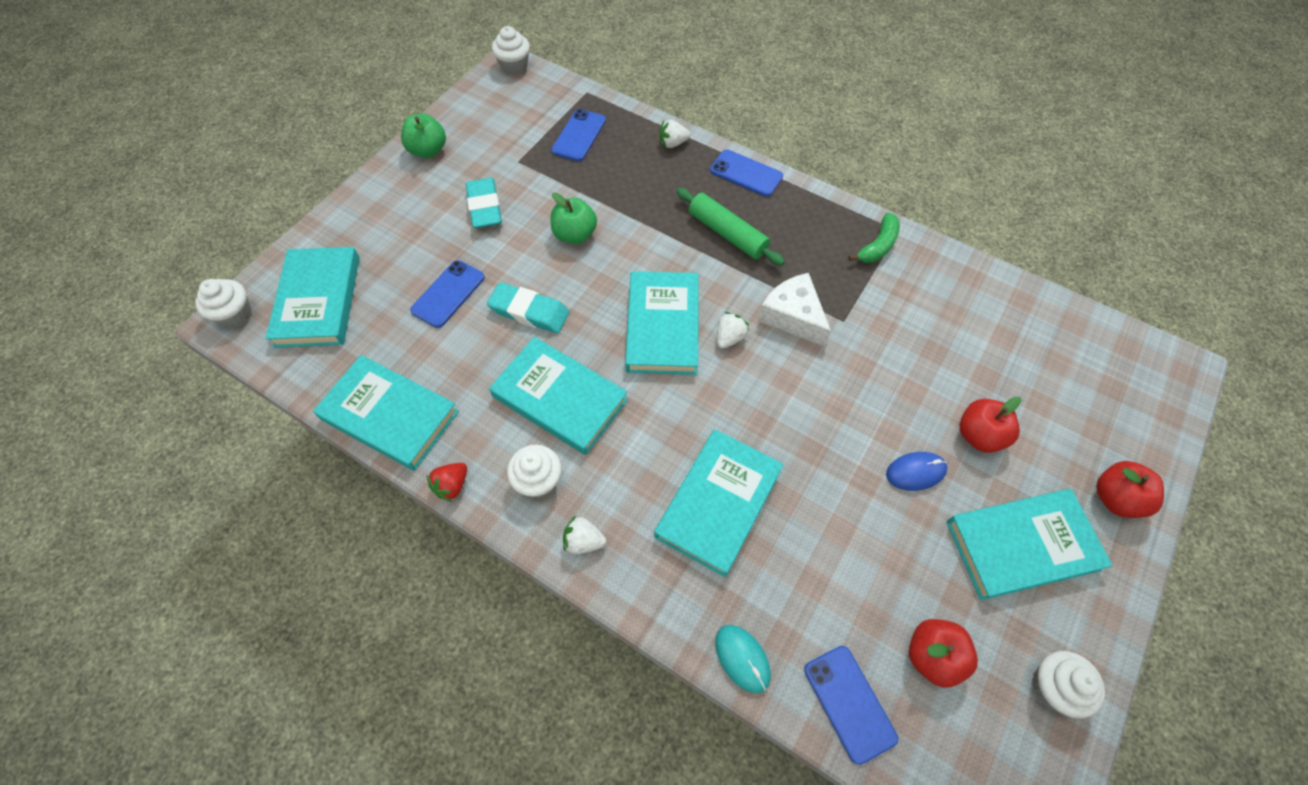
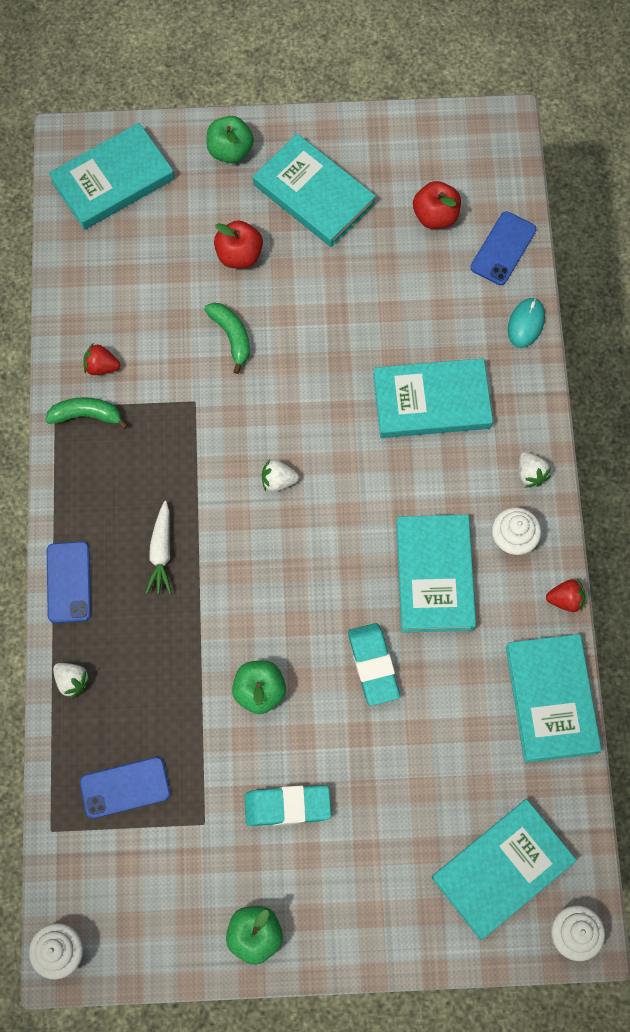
camera: 125 degrees left, 10 degrees up
(448, 294) = (408, 754): blue phone -> none
(484, 207) = (287, 806): turquoise eraser -> turquoise eraser turned 45 degrees clockwise
(663, 326) = (305, 541): turquoise book -> turquoise book (113, 180)
(727, 233) = (161, 552): green rolling pin -> white carrot
(793, 316) = (219, 443): white cheese -> none
(891, 381) = (232, 336): none -> green banana
(915, 472) = (304, 283): blue mouse -> none
(918, 276) = (101, 366): none -> red strawberry
(1053, 687) = (402, 143): white cupcake -> none
(1115, 498) = (230, 150): red apple -> green apple

